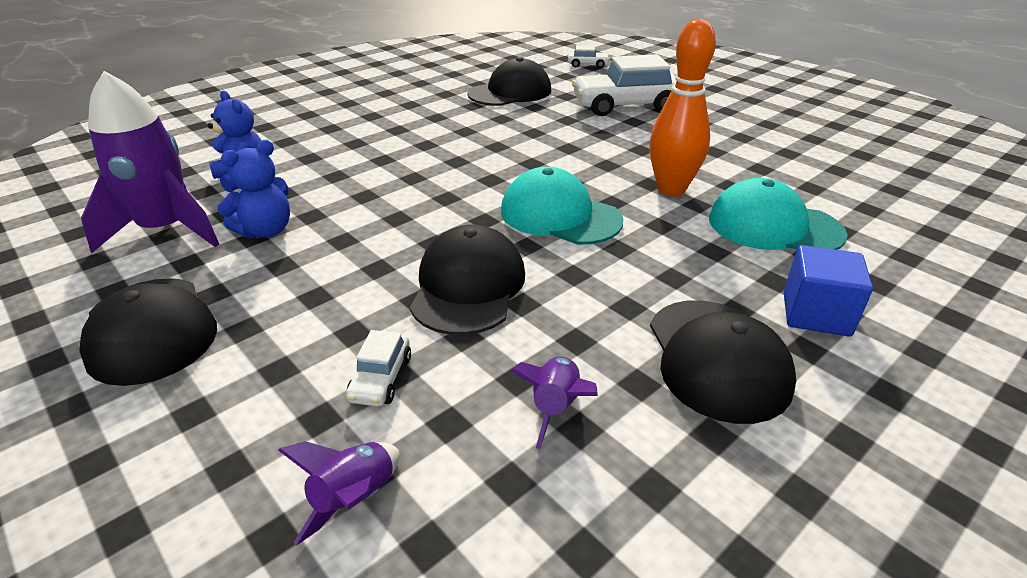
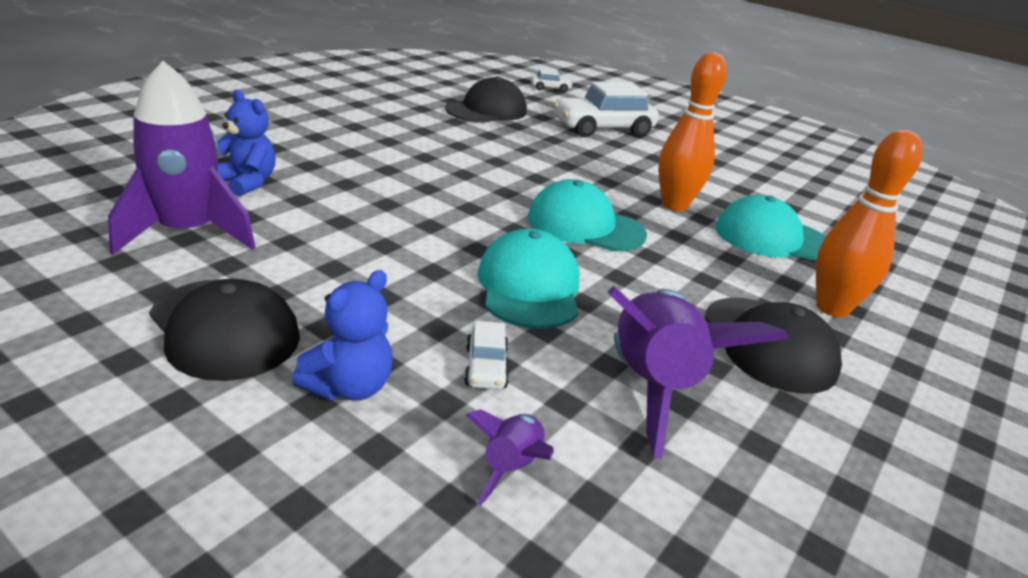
camera: 15 degrees left, 5 degrees down
(266, 231) = (300, 235): blue teddy bear -> blue teddy bear (349, 387)
(468, 286) = (529, 287): black cap -> turquoise cap
(555, 407) = (653, 386): purple rocket -> purple rocket, size x2.10
(816, 314) = (832, 308): blue cube -> orange bowling pin

